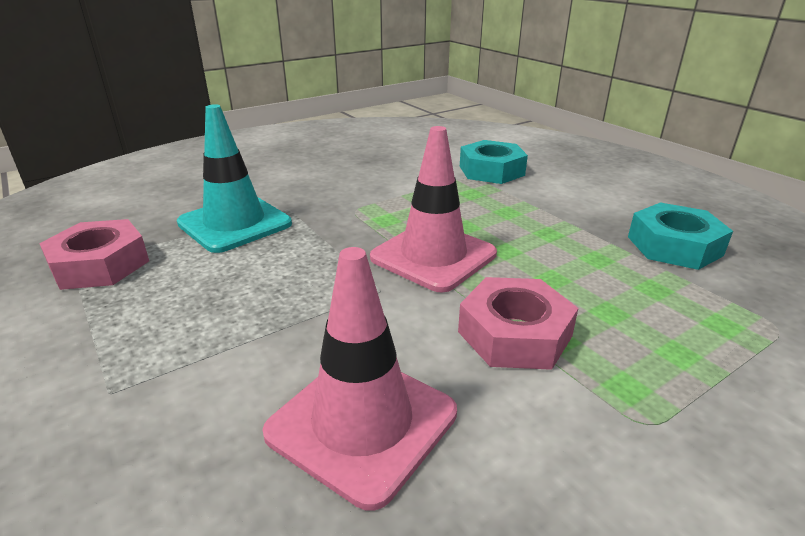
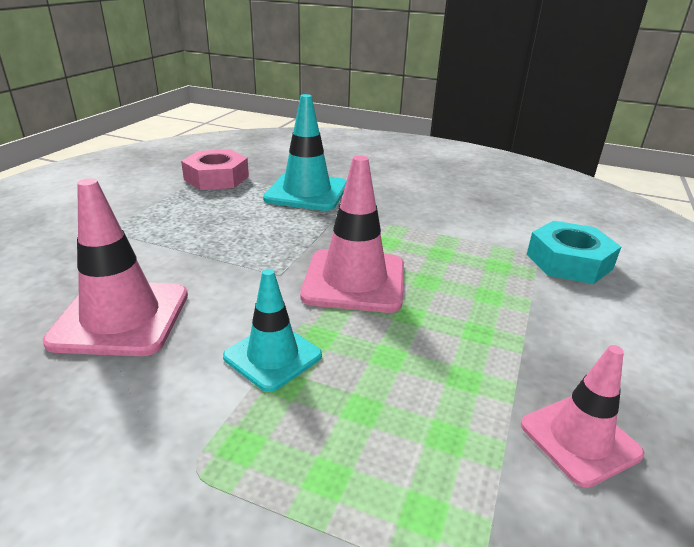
camera: 55 degrees right, 0 degrees up
(514, 334) = (273, 356): pink nut -> turquoise traffic cone
(674, 246) = (579, 439): turquoise nut -> pink traffic cone

